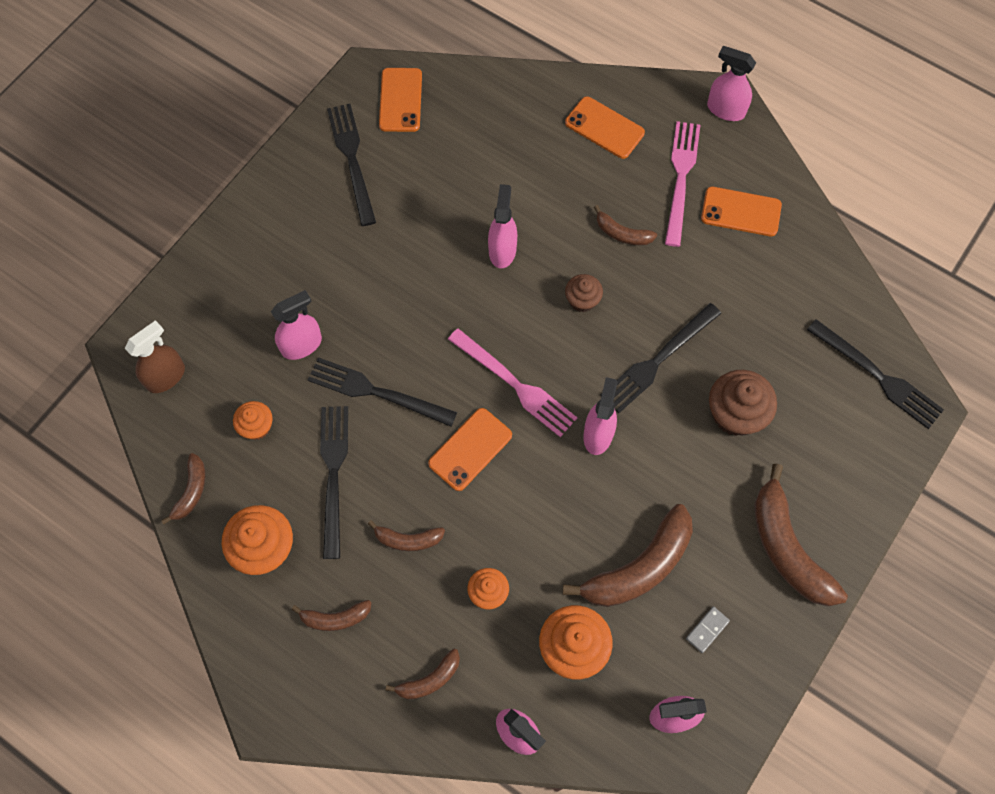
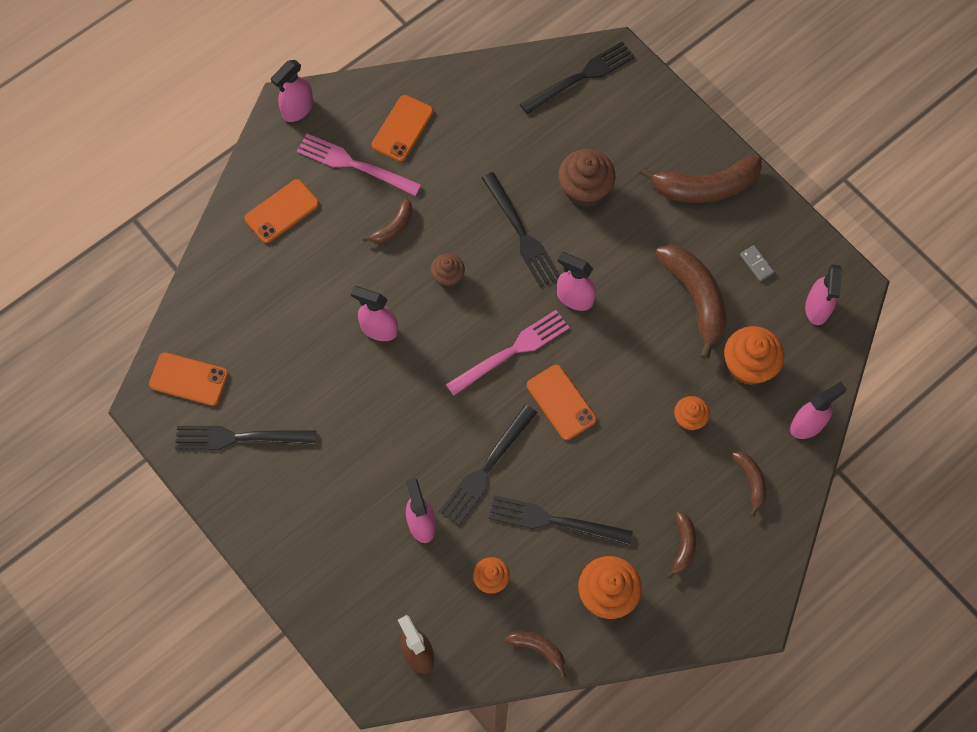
camera: 75 degrees left, 0 degrees up
(408, 539) = (628, 472): brown banana -> none

